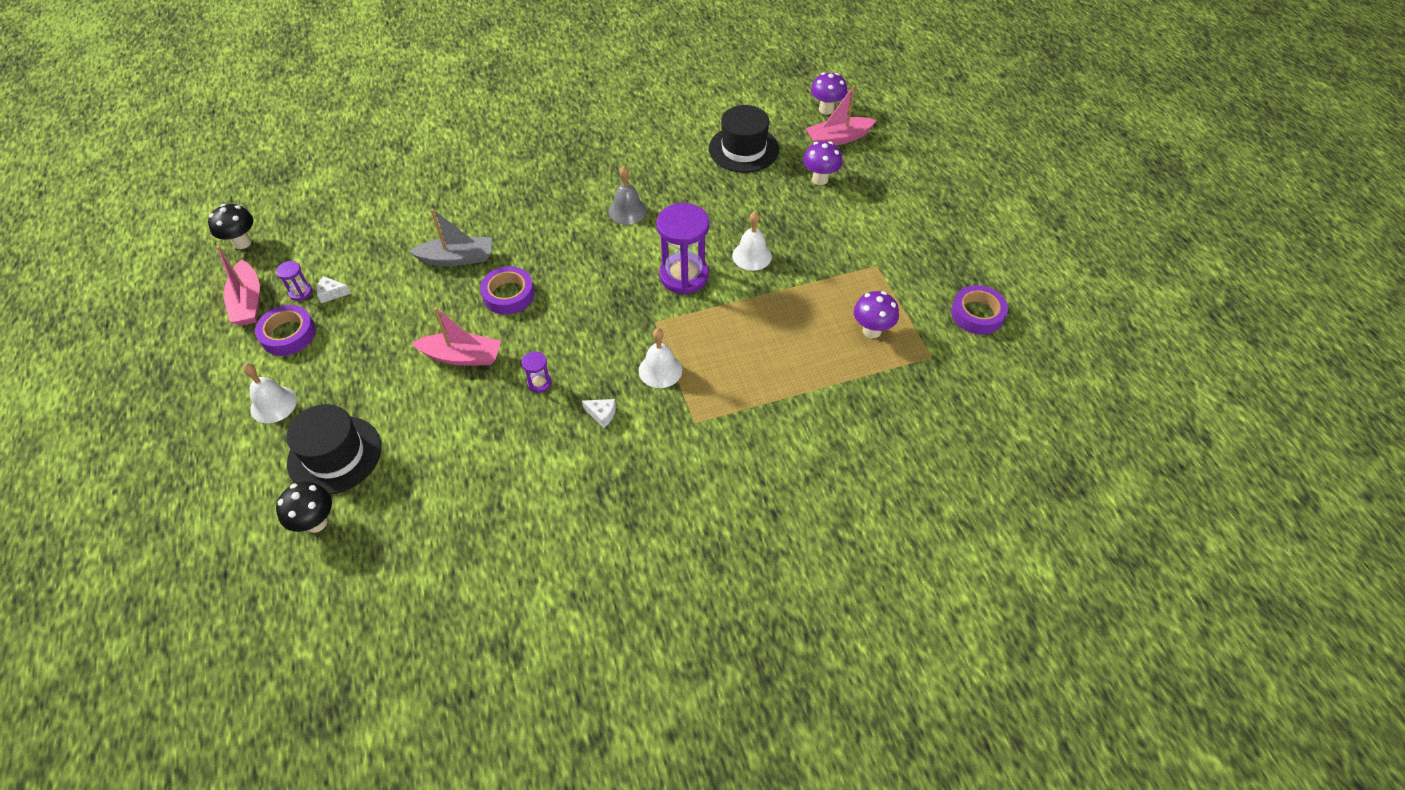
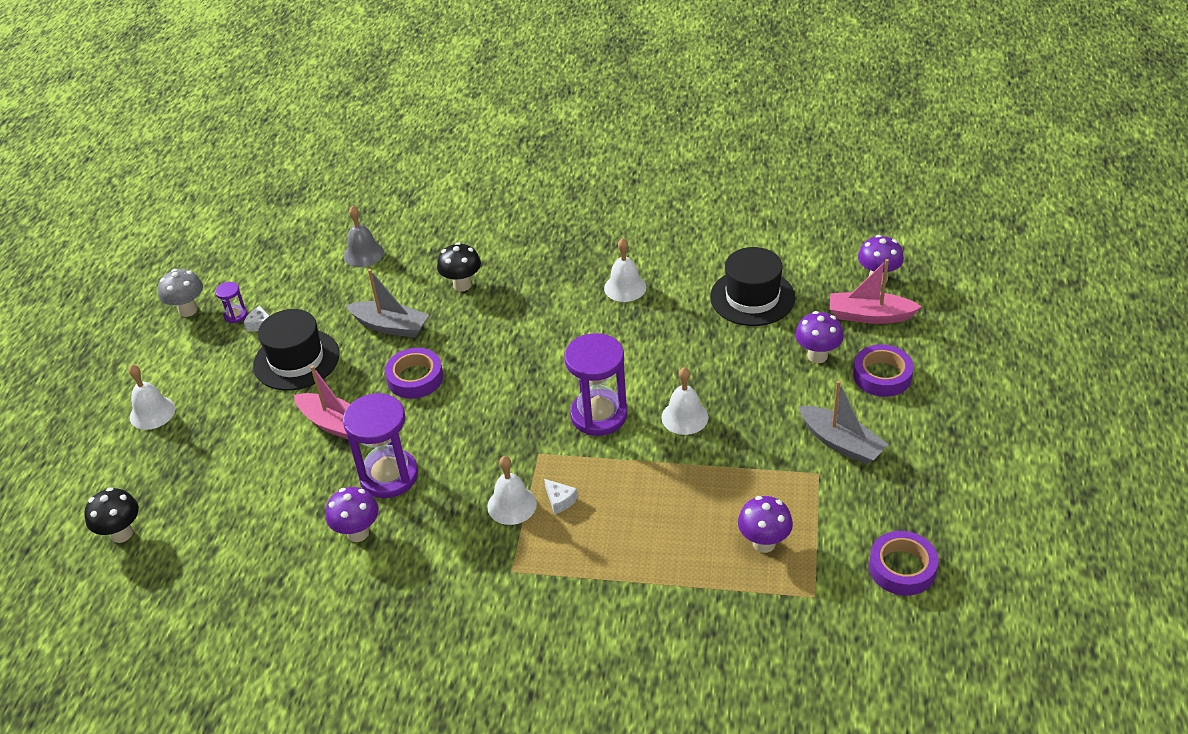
camera: 30 degrees right, 10 degrees down
(242, 243) = (216, 253): black mushroom -> black mushroom (462, 285)
(248, 302) = (188, 310): pink boat -> grey mushroom
(288, 334) = (202, 352): purple tape -> purple tape (882, 375)
(335, 455) = (173, 478): black hat -> black hat (296, 360)
(539, 383) = (389, 476): purple hourglass -> purple hourglass, size x2.24
(543, 440) = (358, 533): none -> purple mushroom
(602, 414) = (427, 529): white cheese -> white cheese (560, 500)
(627, 211) = (585, 328): grey bell -> grey bell (363, 254)
(639, 169) = (625, 287): none -> white bell
(878, 238) = (841, 443): none -> grey boat

